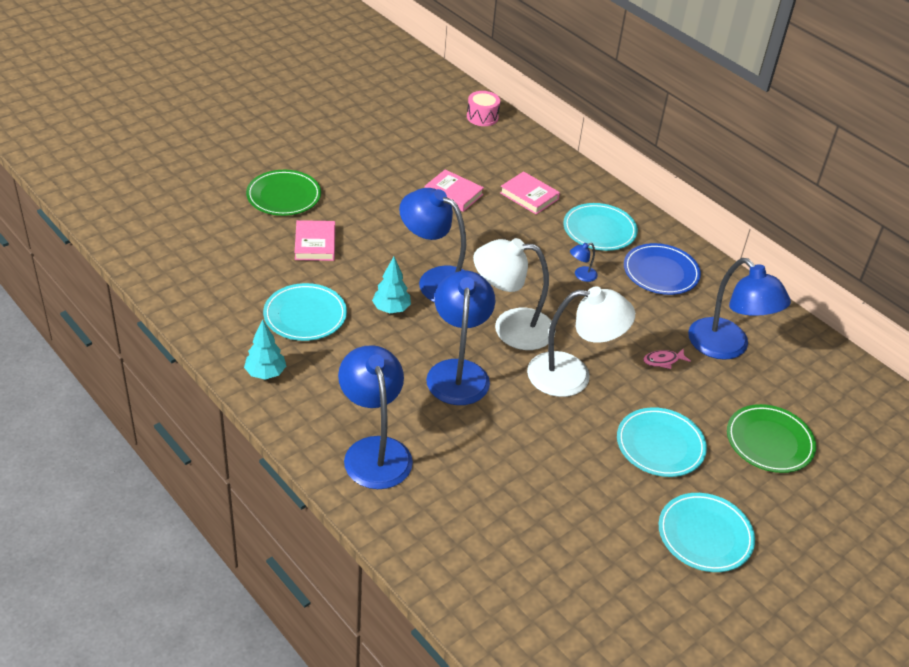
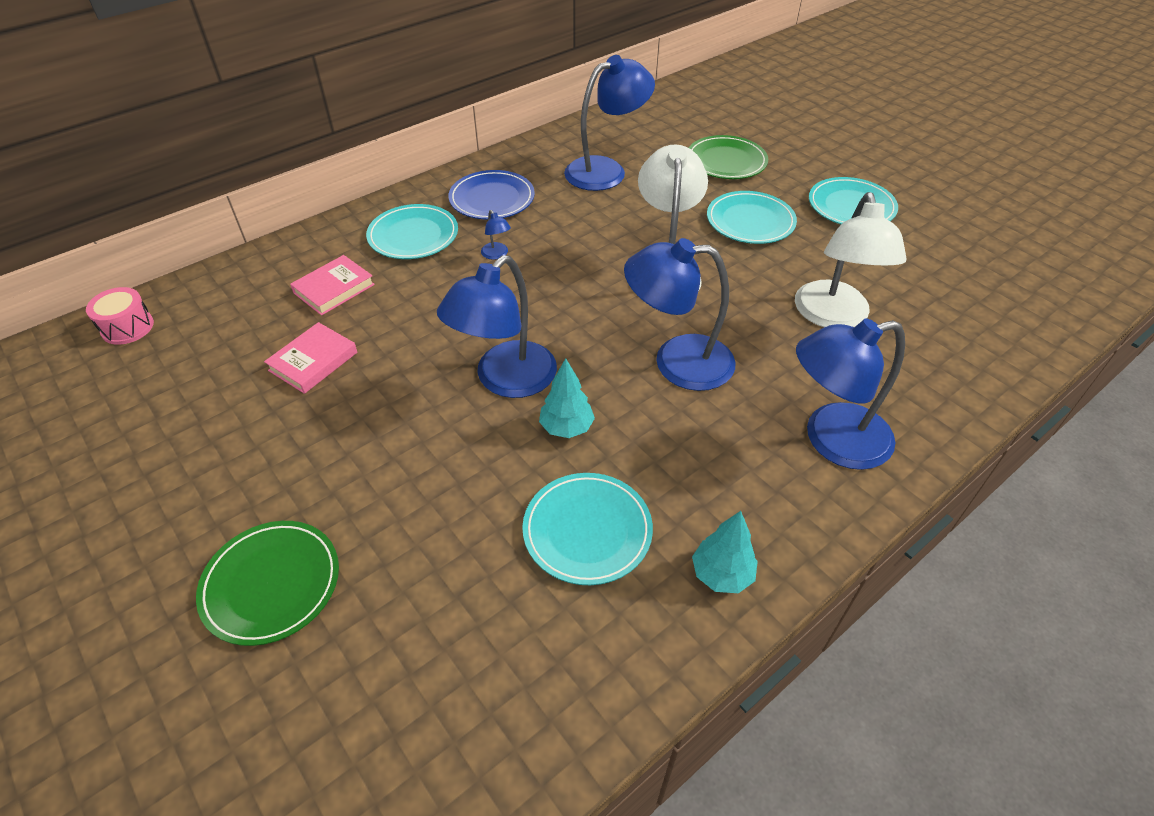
camera: 85 degrees left, 5 degrees up
(315, 244) = (413, 527): pink book -> none
(511, 328) = (593, 315): white lamp -> white lamp (833, 317)
(663, 361) = (631, 209): pink fish -> none

